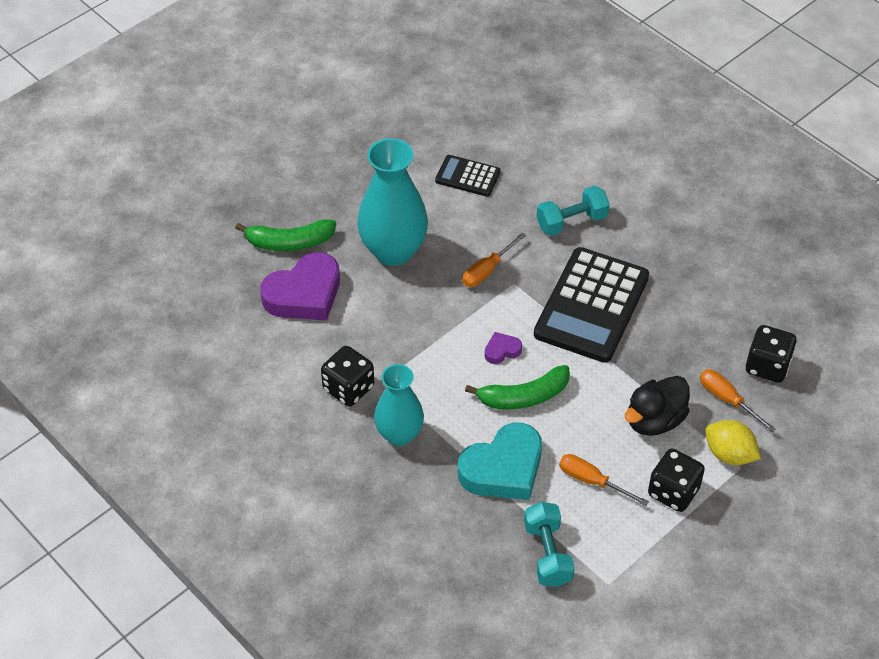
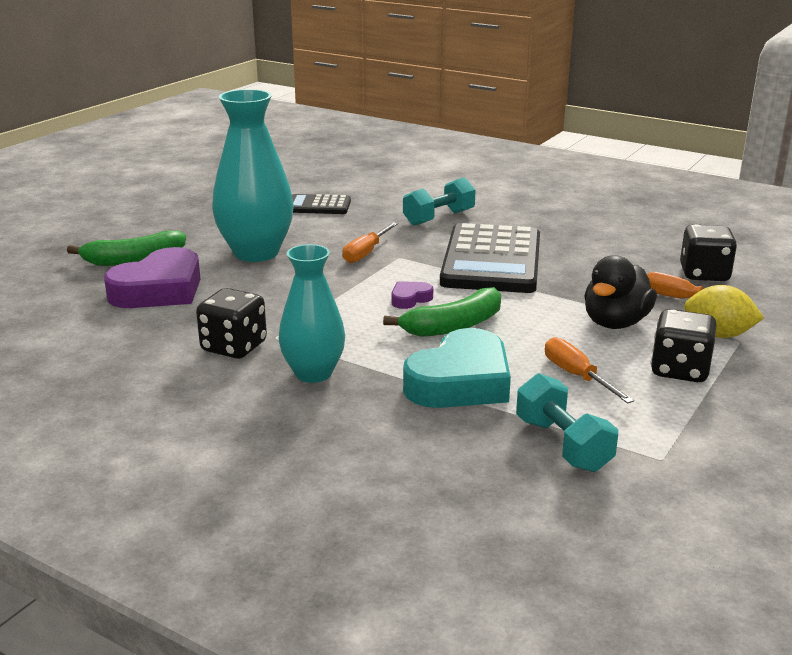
camera: 15 degrees left, 25 degrees down
(592, 481) = (576, 376): orange screwdriver -> orange screwdriver turned 45 degrees clockwise

